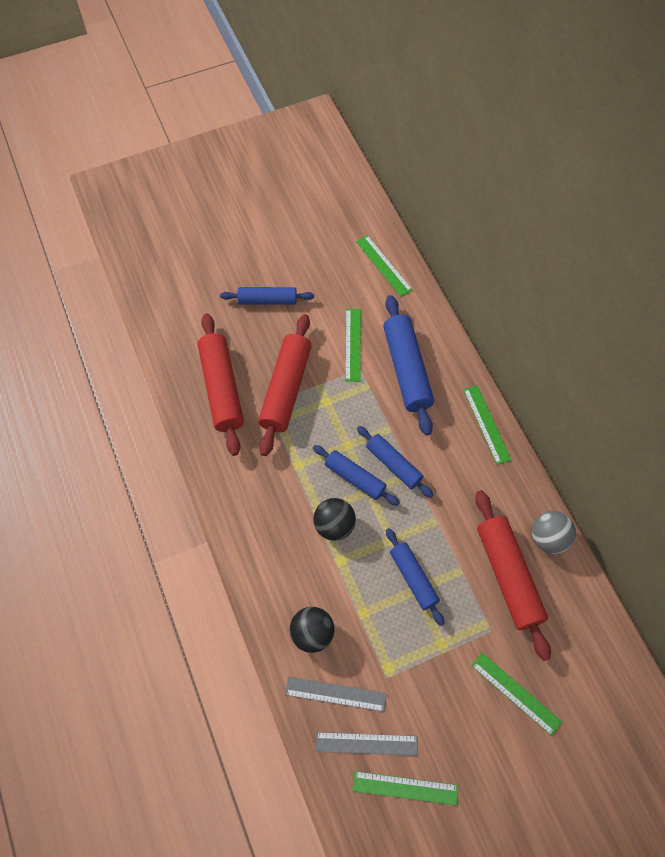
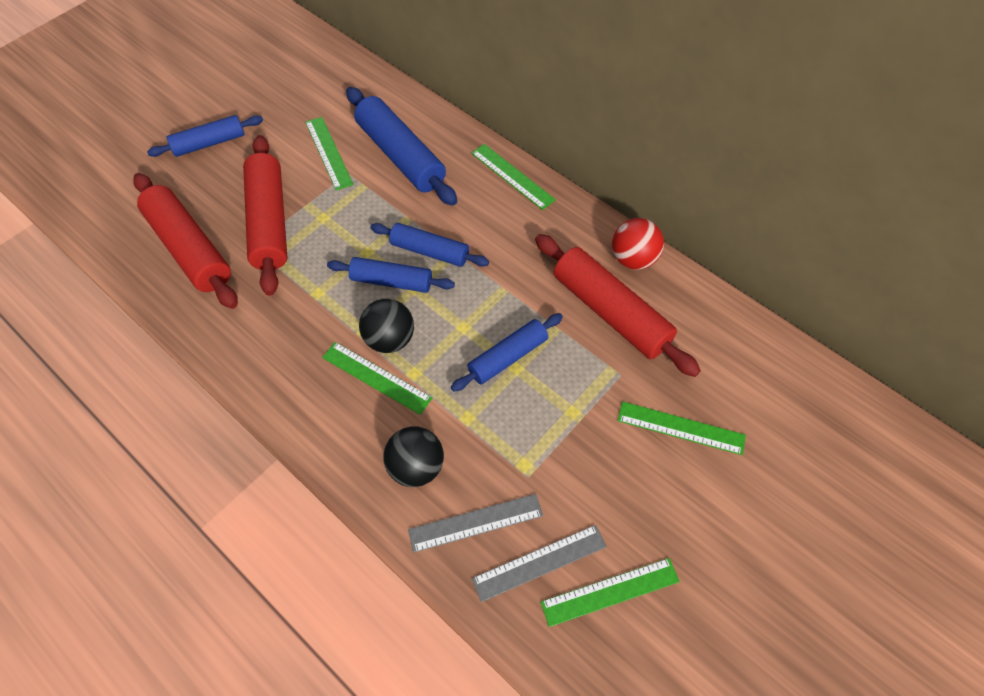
camera: 25 degrees left, 5 degrees down
(383, 265) = (329, 69): green ruler -> green ruler (376, 377)
(413, 578) = (507, 357): blue rolling pin -> blue rolling pin turned 75 degrees counterclockwise
(548, 538) = (633, 259): grey ball -> red ball

